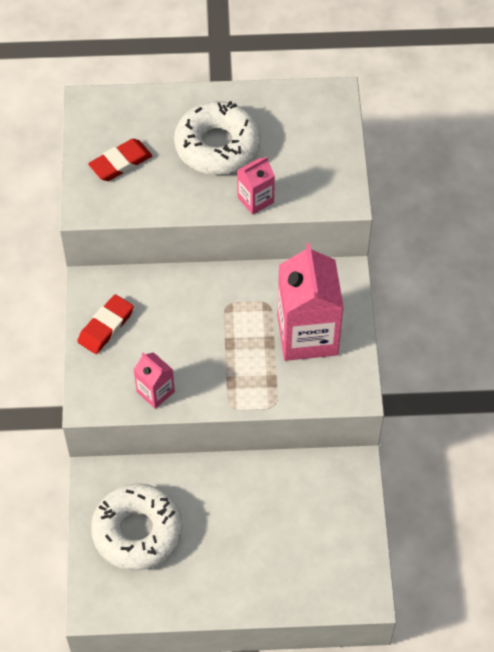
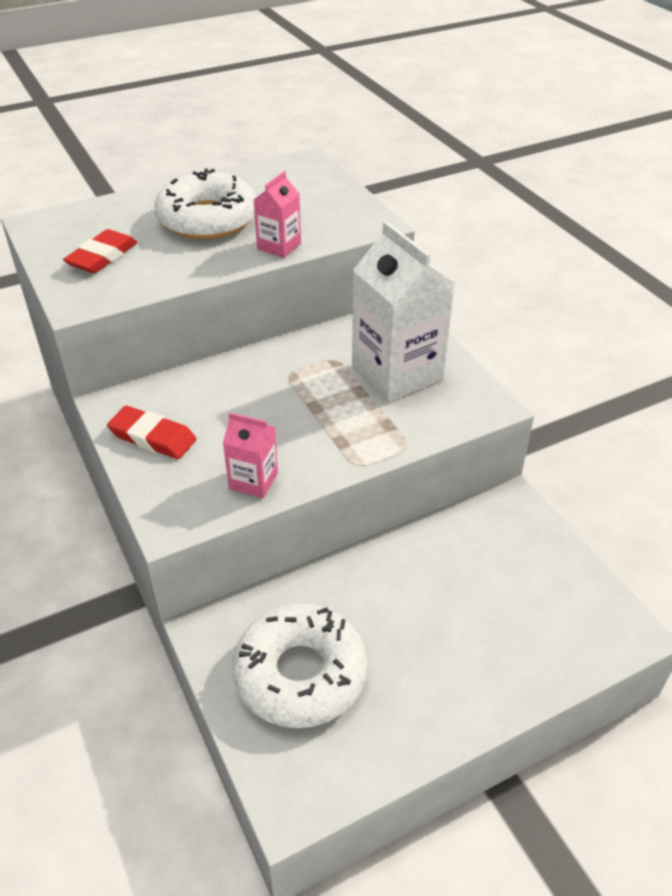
camera: 25 degrees left, 15 degrees down
(106, 326) = (152, 437): red eraser -> red eraser turned 75 degrees counterclockwise
(307, 335) = (397, 372): pink carton -> white carton

